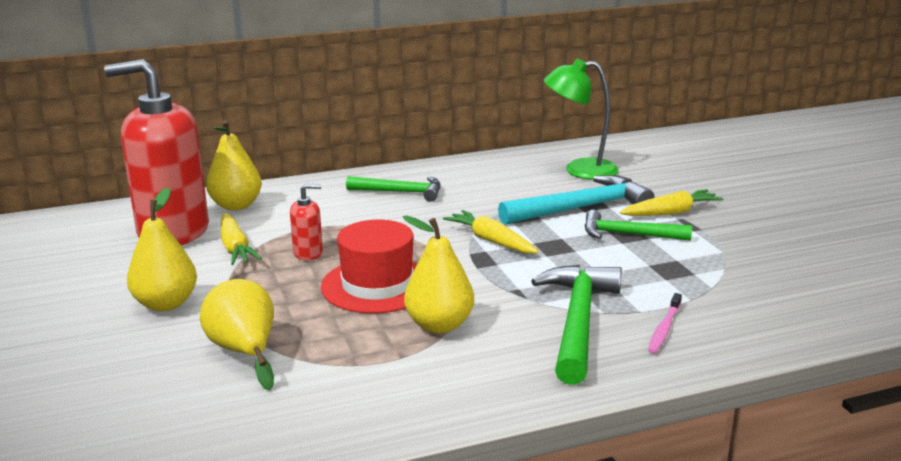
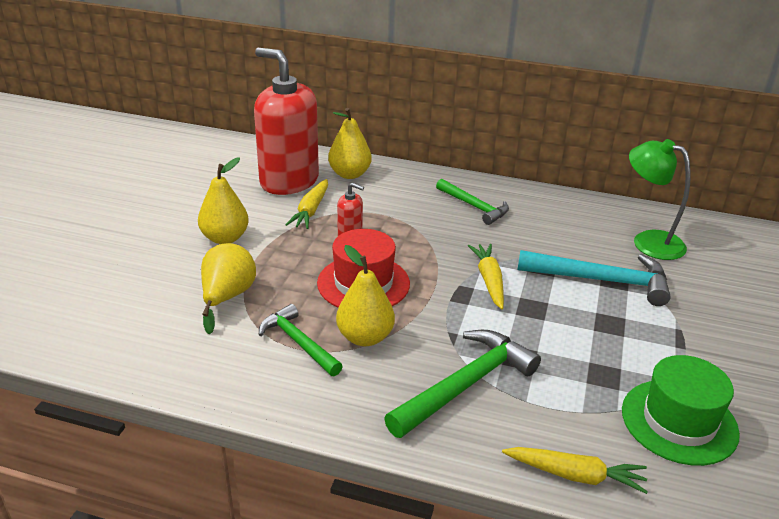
camera: 35 degrees right, 10 degrees up
(628, 234) = (610, 324): green hammer -> green hammer (298, 342)
(664, 329) = (524, 427): pink toothbrush -> none
(671, 212) = (678, 319): yellow carrot -> yellow carrot (575, 475)
(761, 276) = (679, 421): none -> green hat

